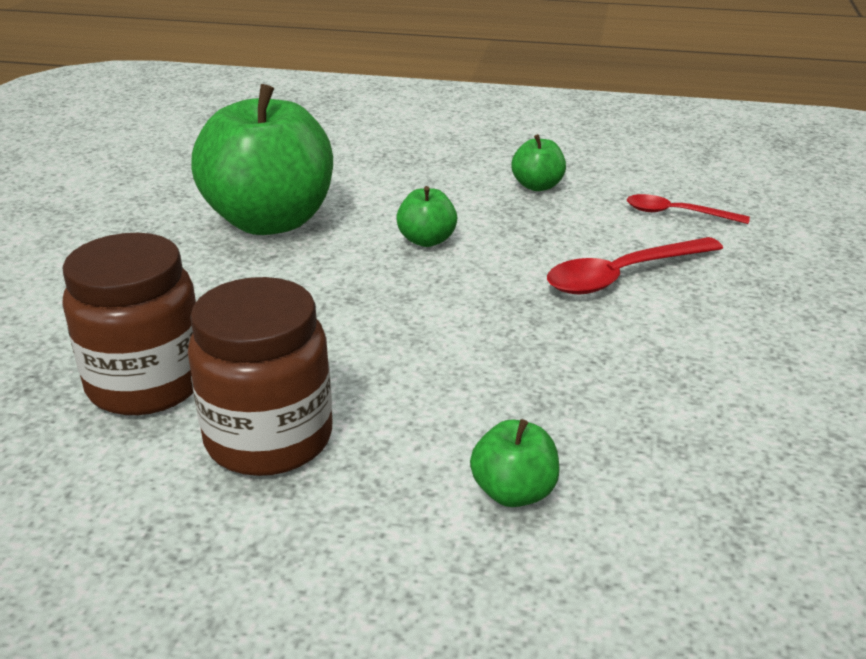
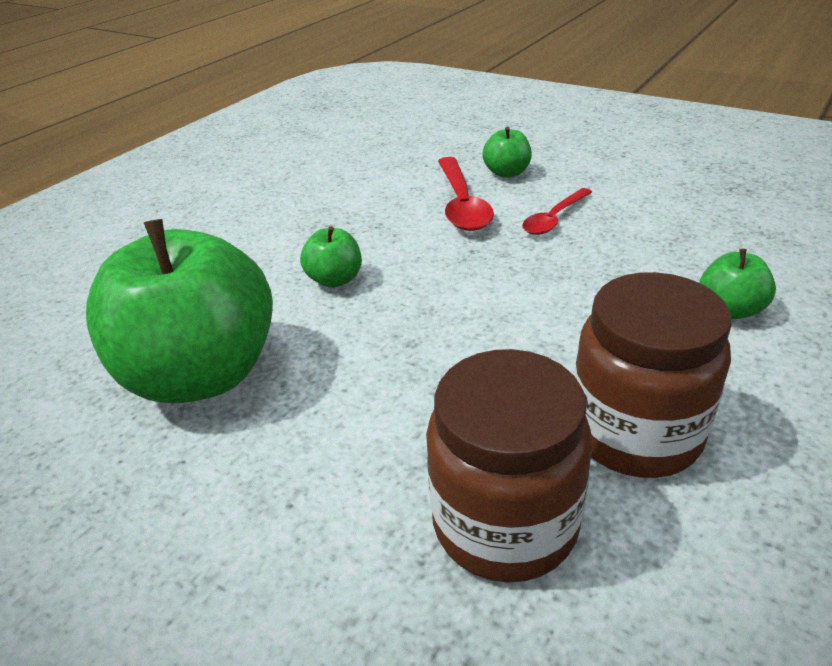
camera: 65 degrees left, 5 degrees up
(537, 186) = (288, 207): green apple -> green apple (507, 173)
(677, 213) = (387, 164): red spoon -> red spoon (554, 219)

